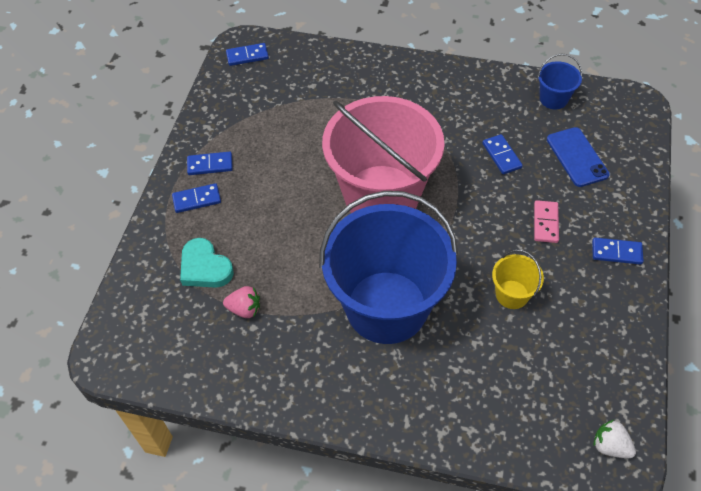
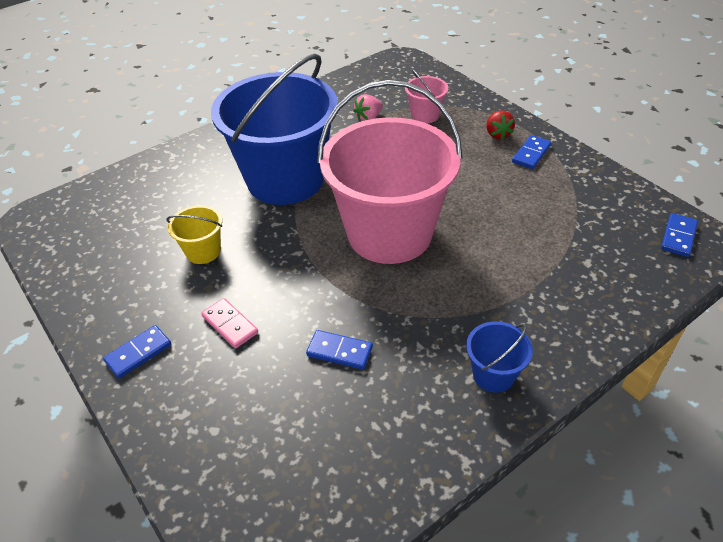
camera: 130 degrees right, 10 degrees down
(197, 199) = (497, 134): blue domino -> red strawberry
(205, 267) = (425, 115): turquoise heart -> pink bucket
(553, 99) = (366, 475): blue bucket -> blue bucket (493, 374)
(577, 157) = (264, 420): blue phone -> none
(610, 446) = (48, 223): white strawberry -> none

